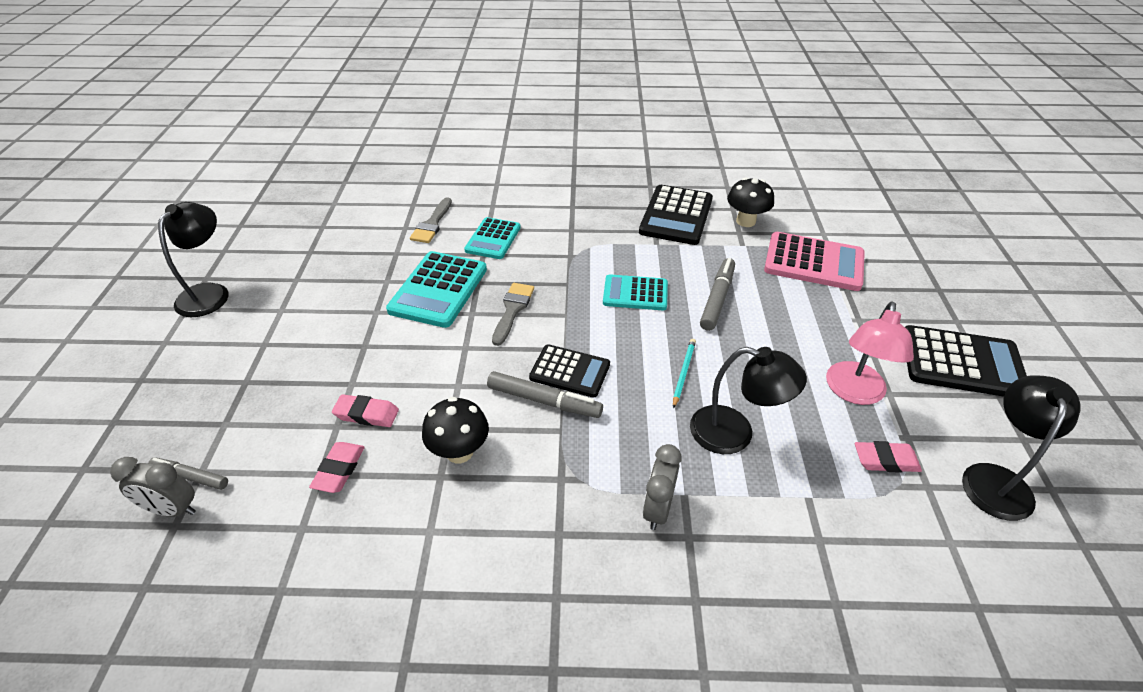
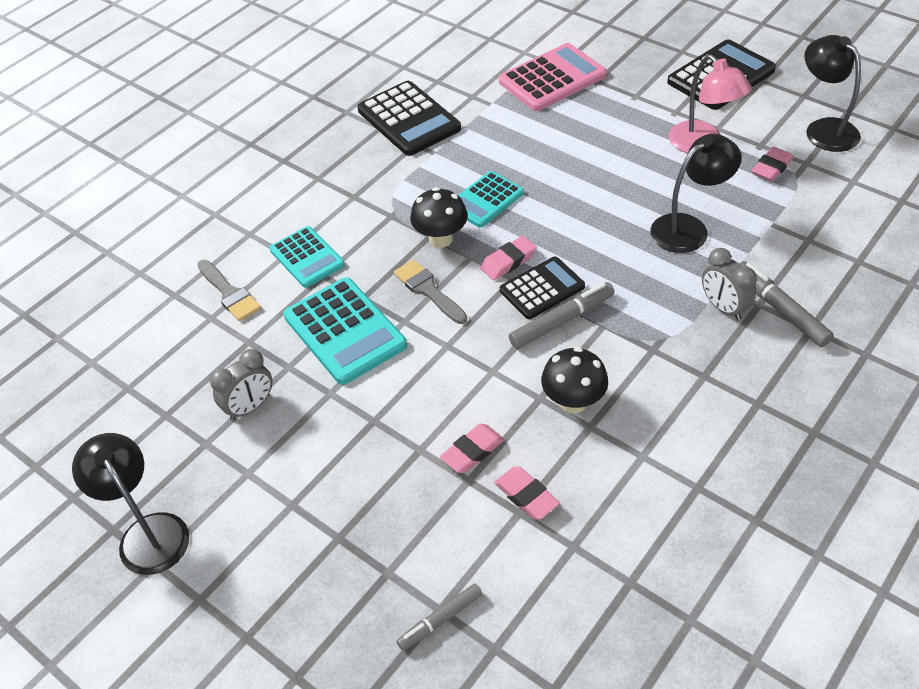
camera: 50 degrees left, 5 degrees up
(173, 509) = (473, 645): grey clock -> grey clock (250, 407)
(581, 338) = (508, 261): none -> pink eraser
(683, 373) = (604, 221): turquoise pencil -> none
(717, 299) = (540, 156): grey marker -> grey marker (780, 309)
(746, 221) = (462, 84): black mushroom -> black mushroom (441, 239)

